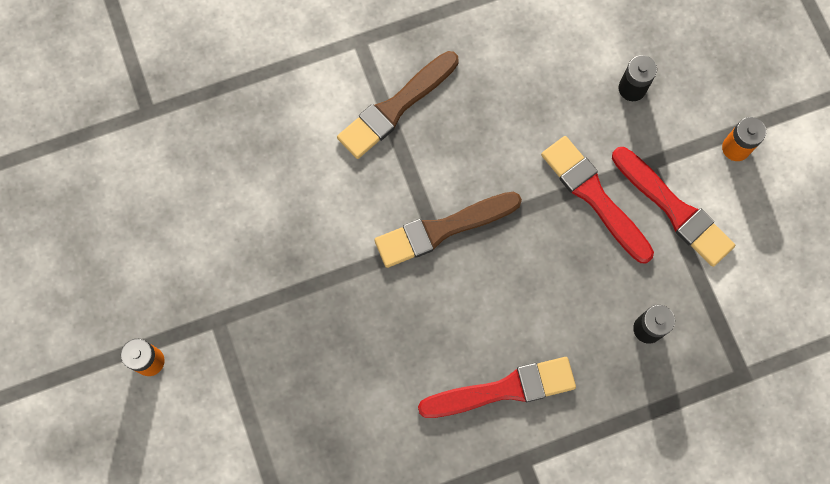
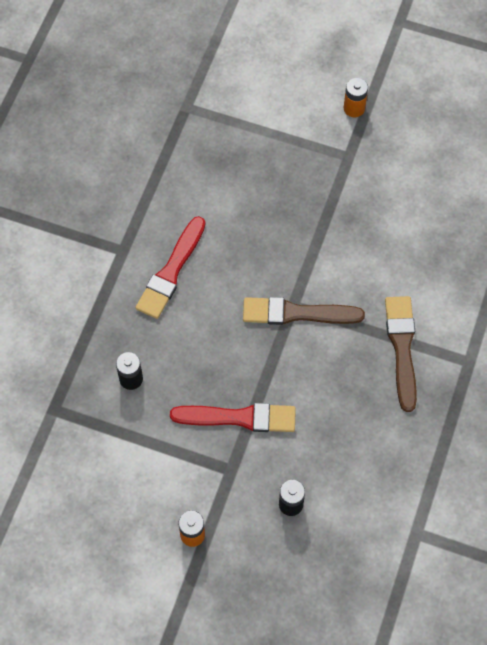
camera: 130 degrees right, 10 degrees down
(442, 229) = (297, 313): brown brush -> brown brush turned 105 degrees counterclockwise
(674, 209) = (188, 459): red brush -> none

